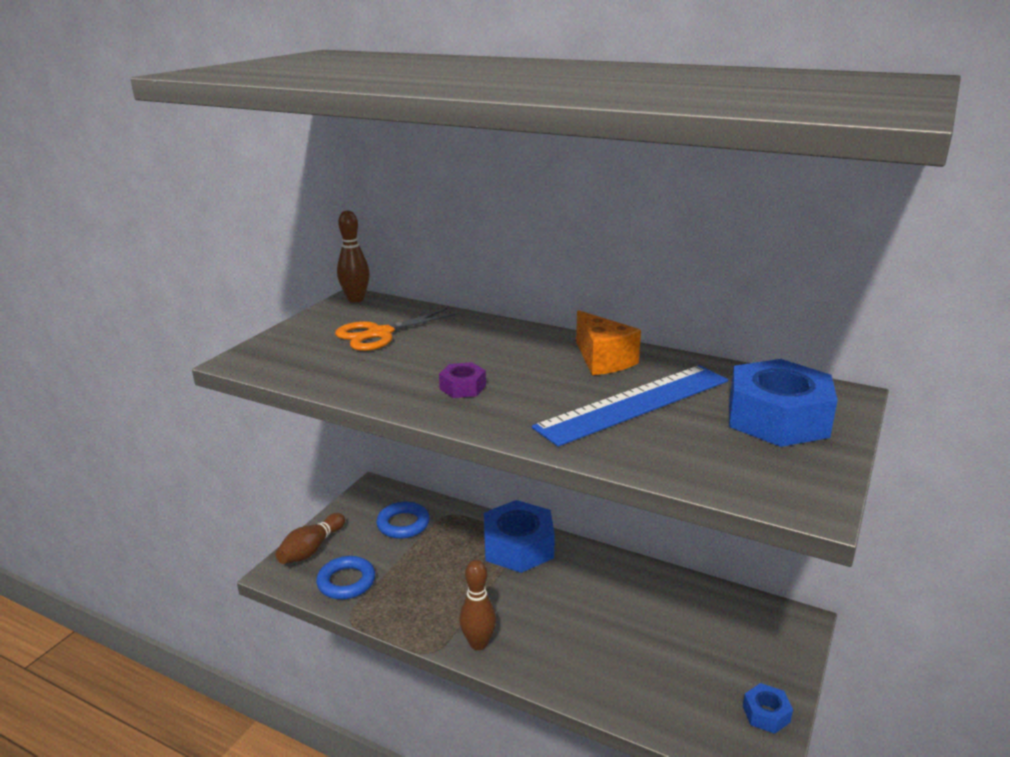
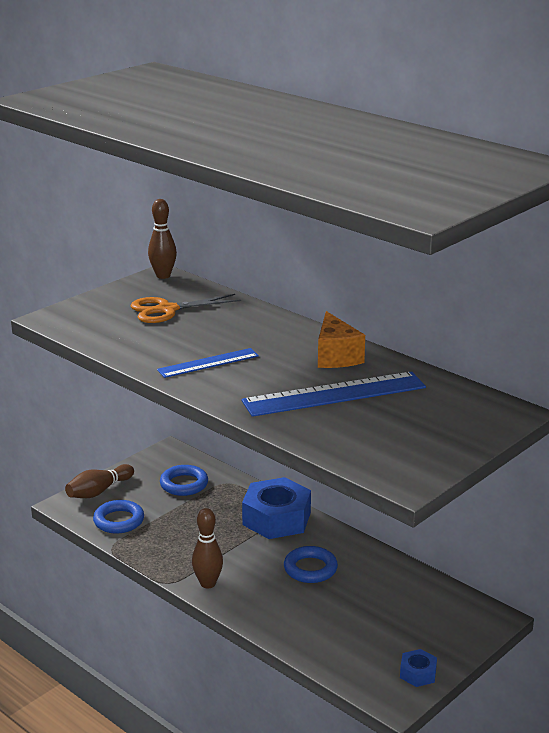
camera: 15 degrees right, 0 degrees up
(462, 387) = (208, 363): purple nut -> blue ruler
(582, 601) = (310, 569): none -> blue ring
(777, 418) = (439, 421): blue nut -> none

